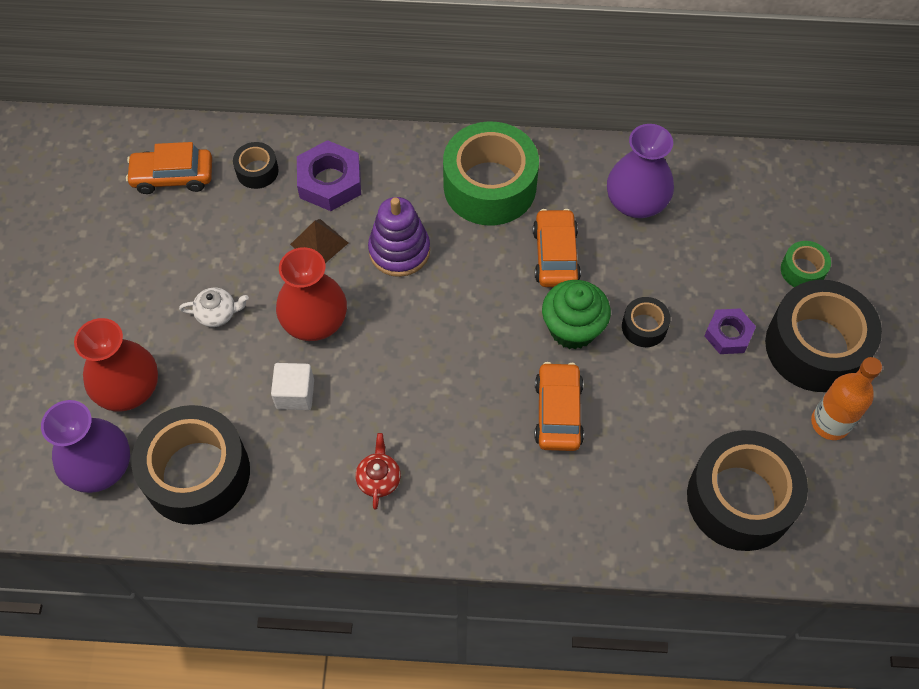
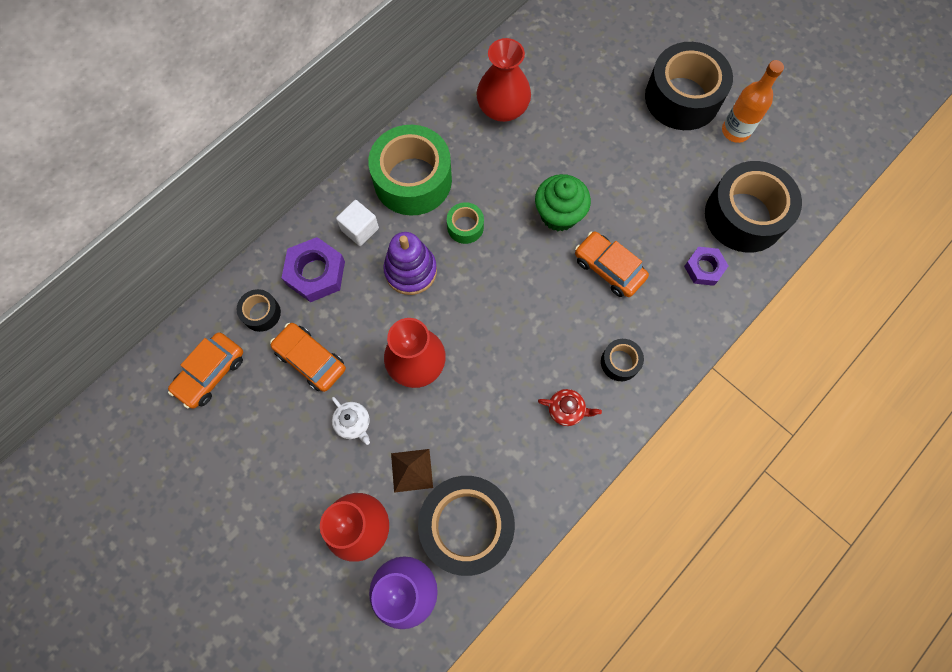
camera: 50 degrees left, 10 degrees up
(217, 313) = (353, 423): white teapot -> white teapot turned 105 degrees clockwise
(295, 394) = (461, 417): white cube -> white cube (360, 229)
(319, 243) = (358, 316): brown pyramid -> brown pyramid (411, 470)
(379, 479) = (566, 410): red teapot -> red teapot turned 150 degrees clockwise
(555, 255) = (498, 183): orange car -> orange car (310, 360)
(636, 202) = (502, 109): purple vase -> red vase
(644, 327) = (592, 174): black tape -> black tape (620, 362)
(728, 334) = (636, 135): purple nut -> purple nut (704, 268)
(802, 270) = (628, 62): green tape -> green tape (465, 227)

